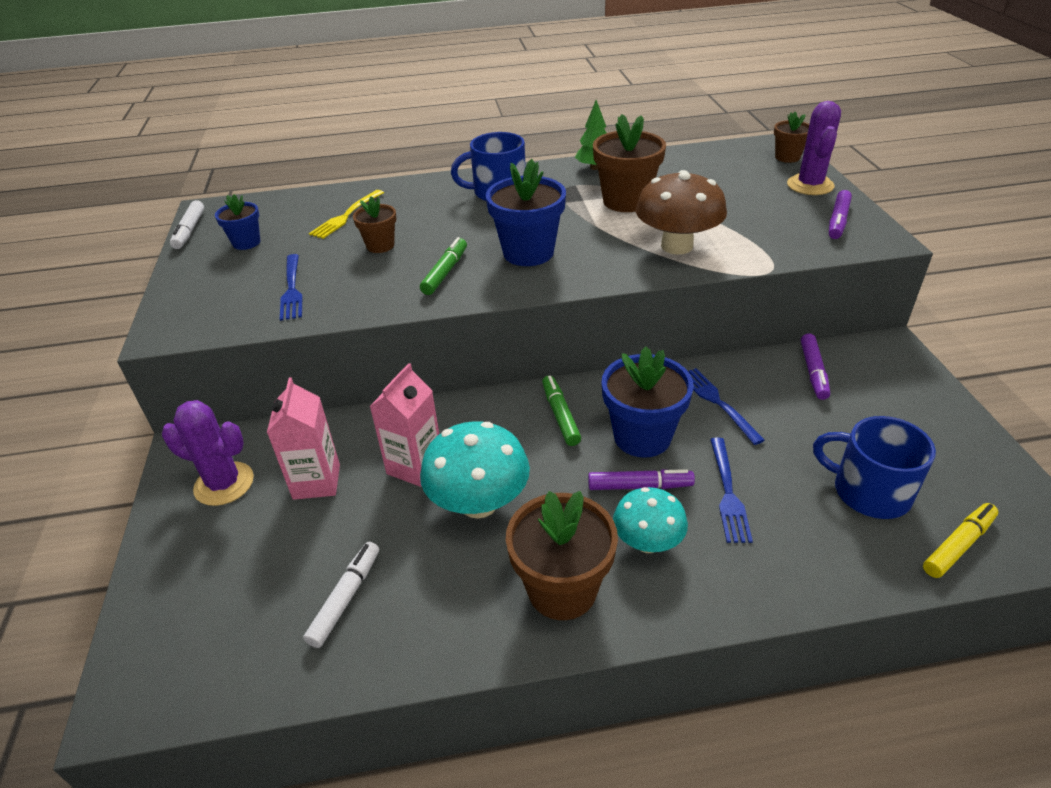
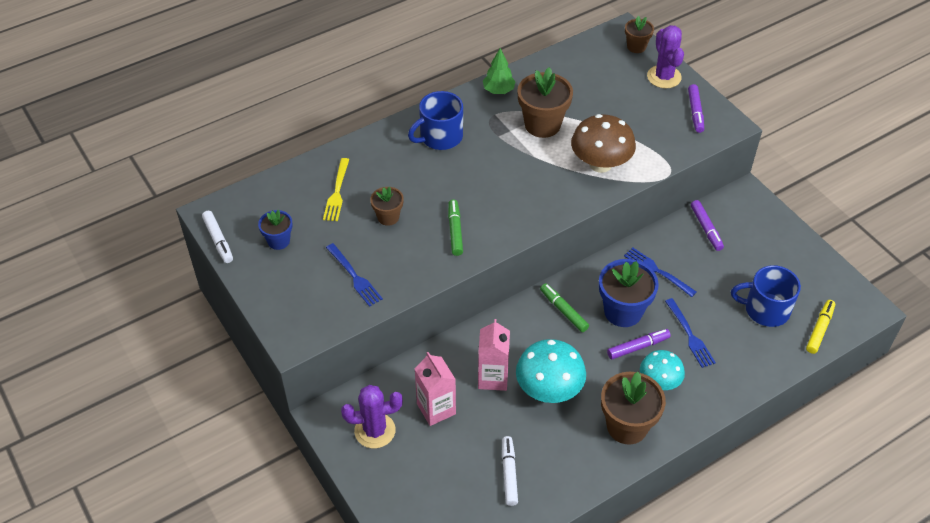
camera: 25 degrees left, 10 degrees up
(528, 253) = (502, 196): blue flower pot -> none

